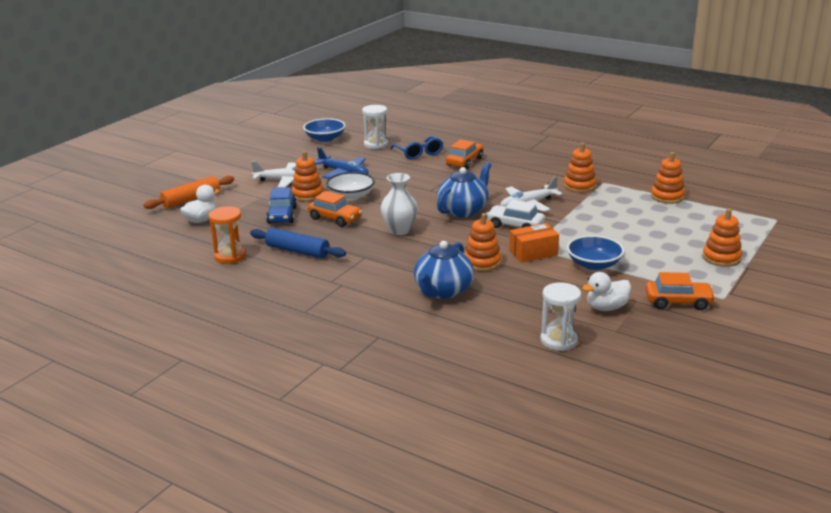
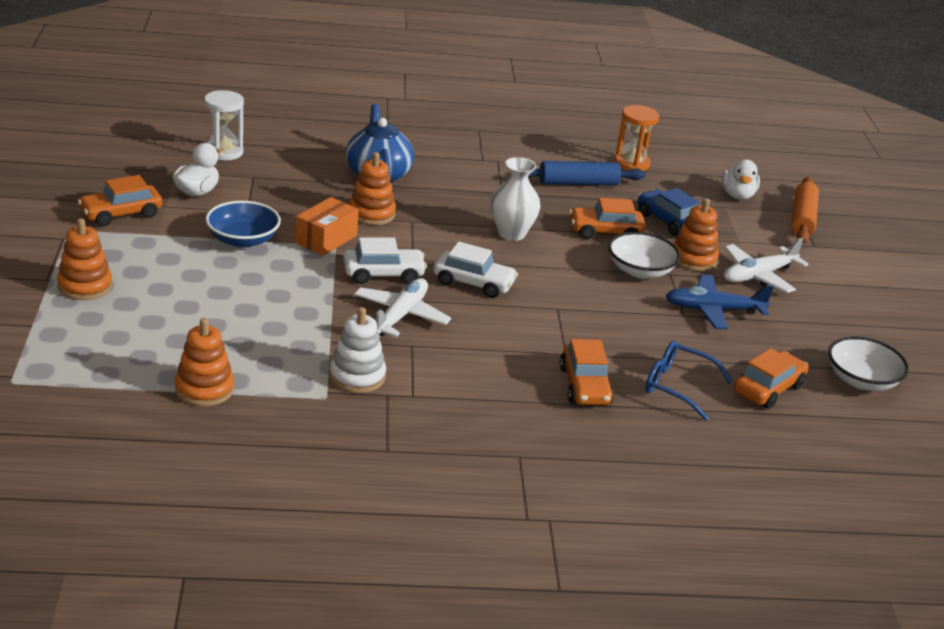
camera: 140 degrees right, 5 degrees up
(325, 139) = (861, 380): blue bowl -> white bowl
(376, 144) = (768, 389): white hourglass -> orange car
(463, 210) = (473, 283): blue teapot -> white car
(579, 186) = (357, 376): orange stacking toy -> white stacking toy

